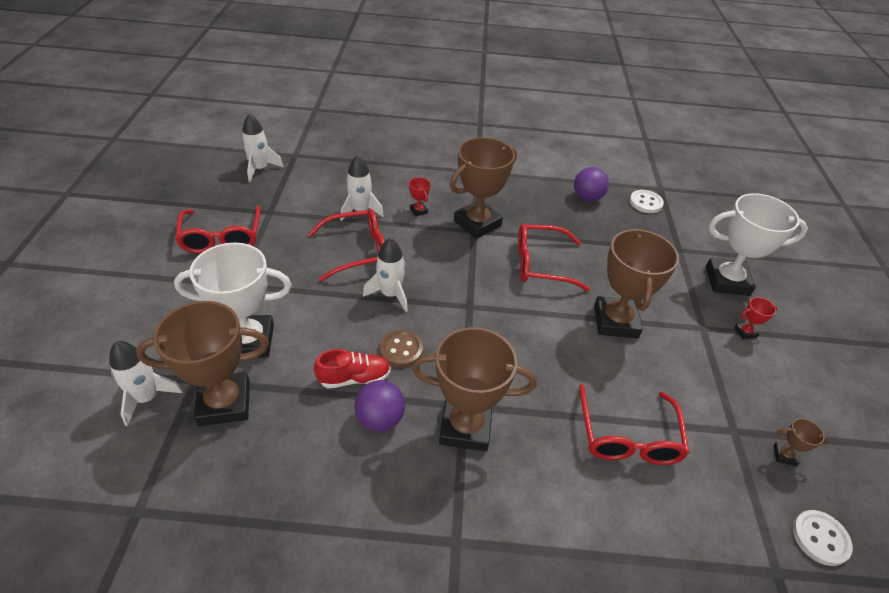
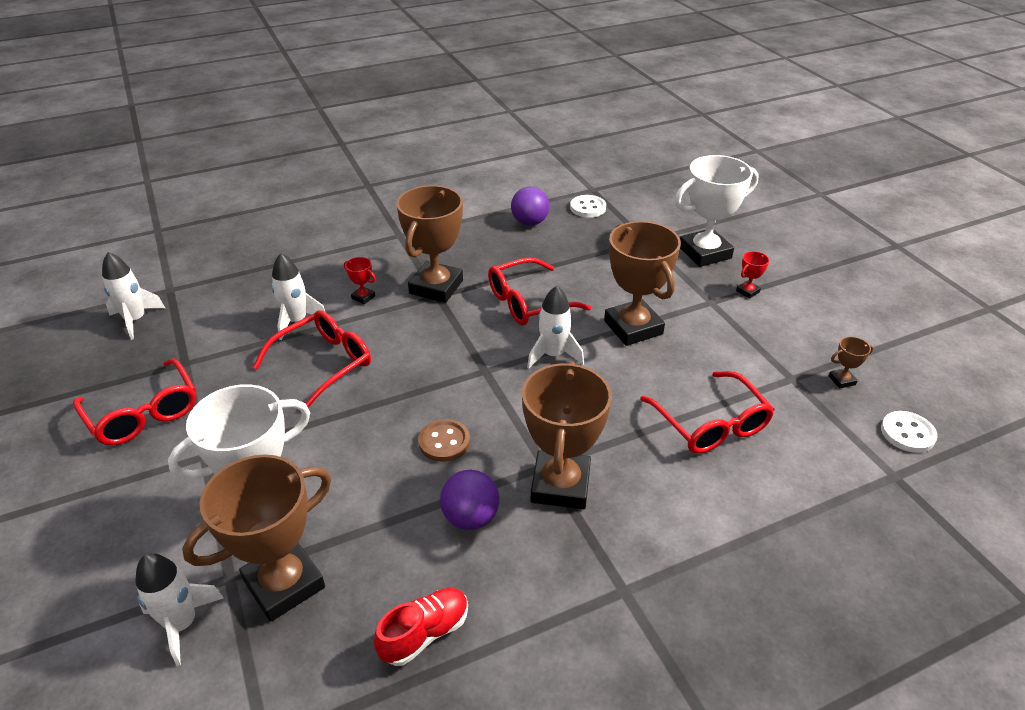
camera: 25 degrees left, 5 degrees down
(354, 378) = (414, 491): red shoe -> red shoe (425, 633)
(390, 294) = (393, 393): white rocket -> white rocket (553, 355)
(465, 427) = (560, 485): brown trophy -> brown trophy turned 60 degrees counterclockwise

